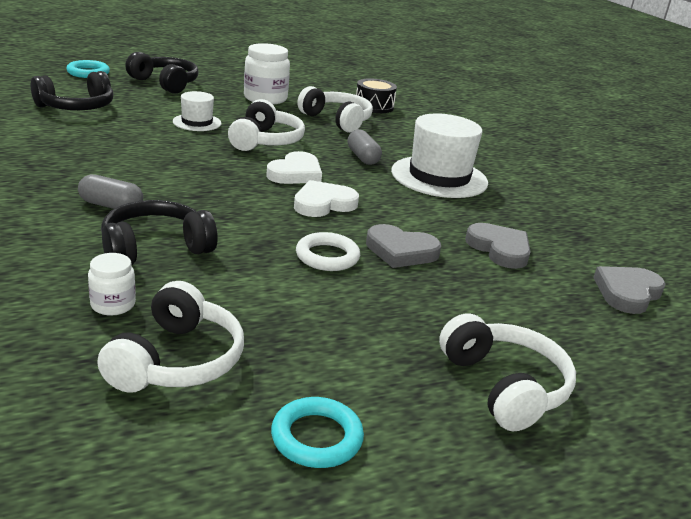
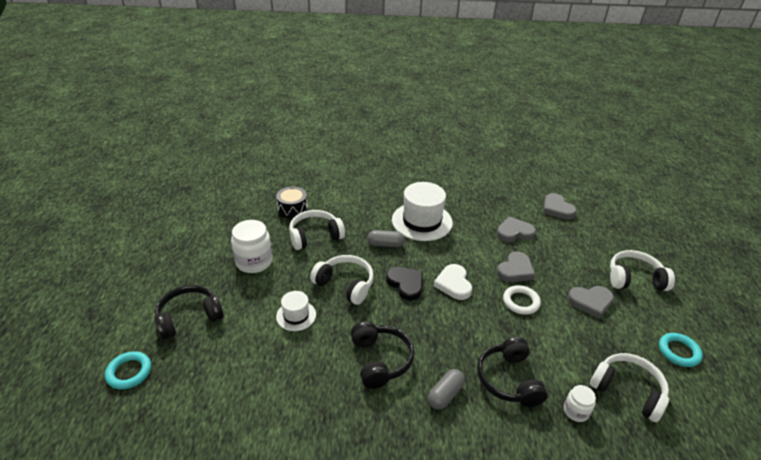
camera: 65 degrees left, 10 degrees up
(77, 107) = (231, 393): black headphones -> black headphones (380, 360)
(295, 173) = (406, 284): white heart -> black heart
(383, 326) = (590, 302): none -> grey heart

